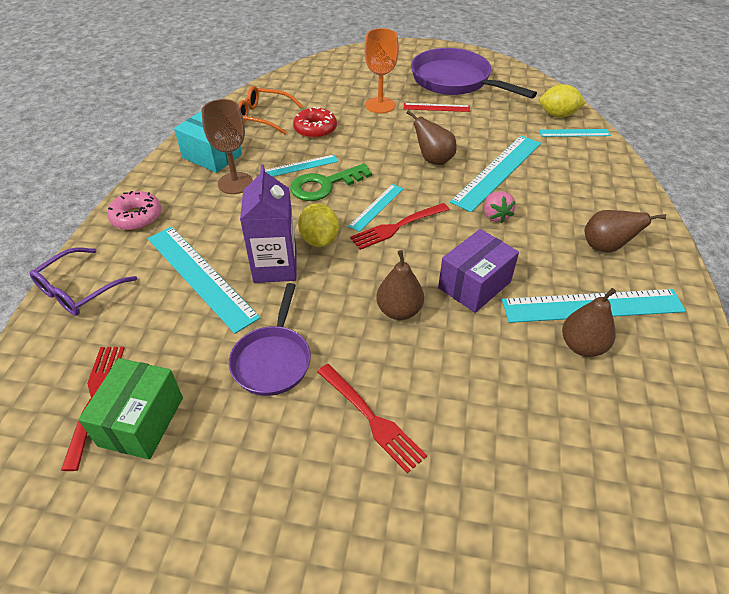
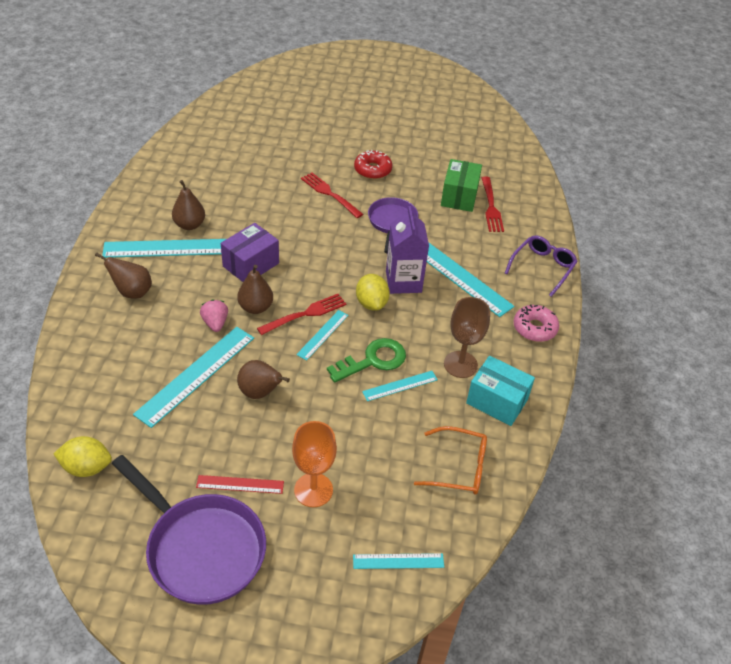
camera: 175 degrees right, 0 degrees up
(315, 129) = (392, 443): red donut -> red donut (372, 170)
(399, 311) = (309, 248): brown pear -> brown pear (255, 307)
(574, 133) = (83, 433): turquoise ruler -> turquoise ruler (398, 561)

